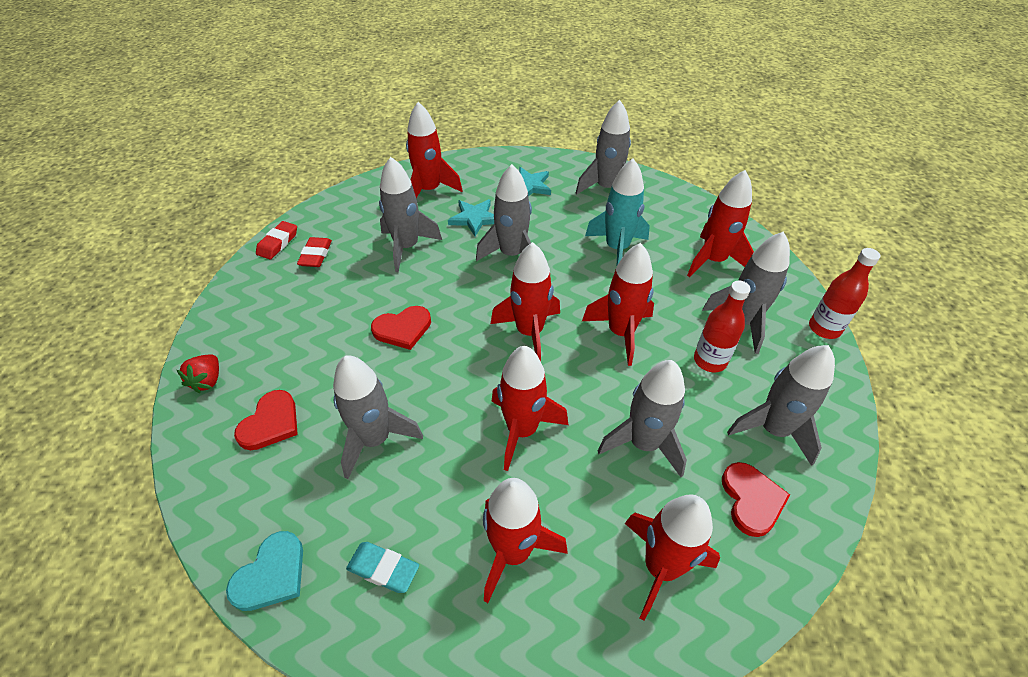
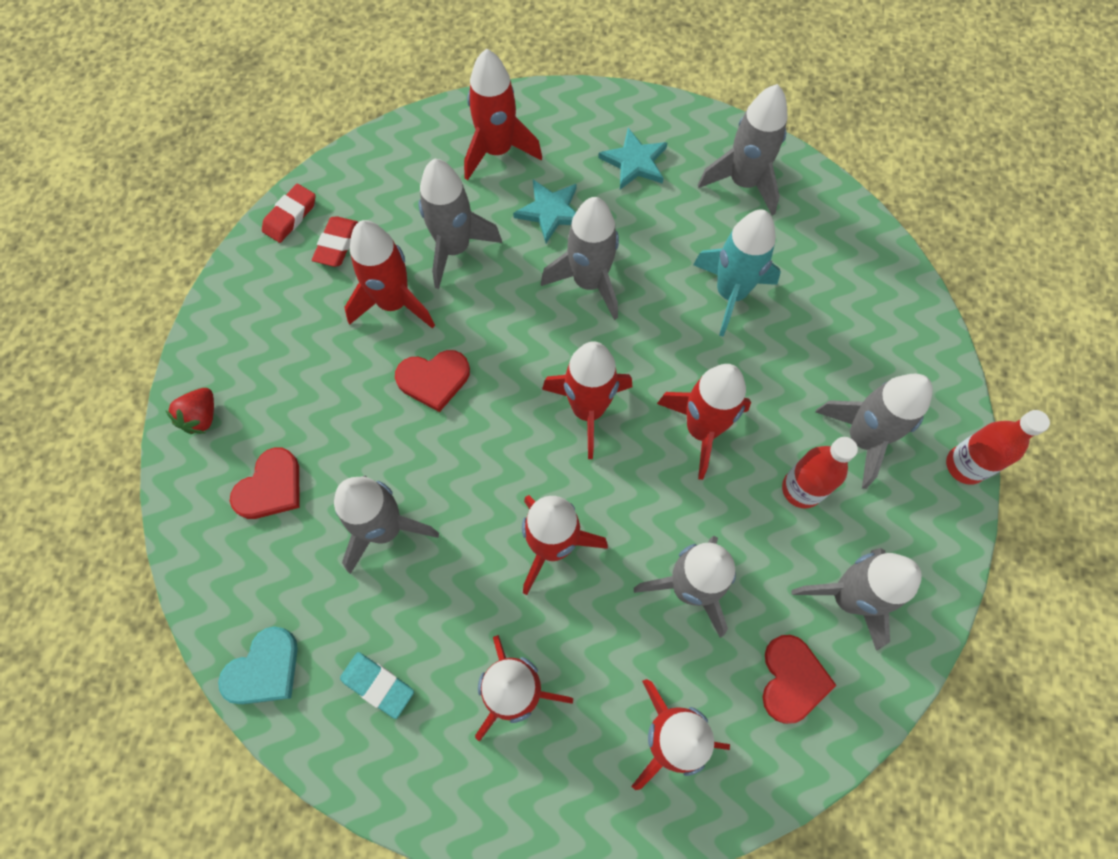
camera: 10 degrees right, 20 degrees up
(713, 260) = (855, 333): red rocket -> red rocket (394, 303)

